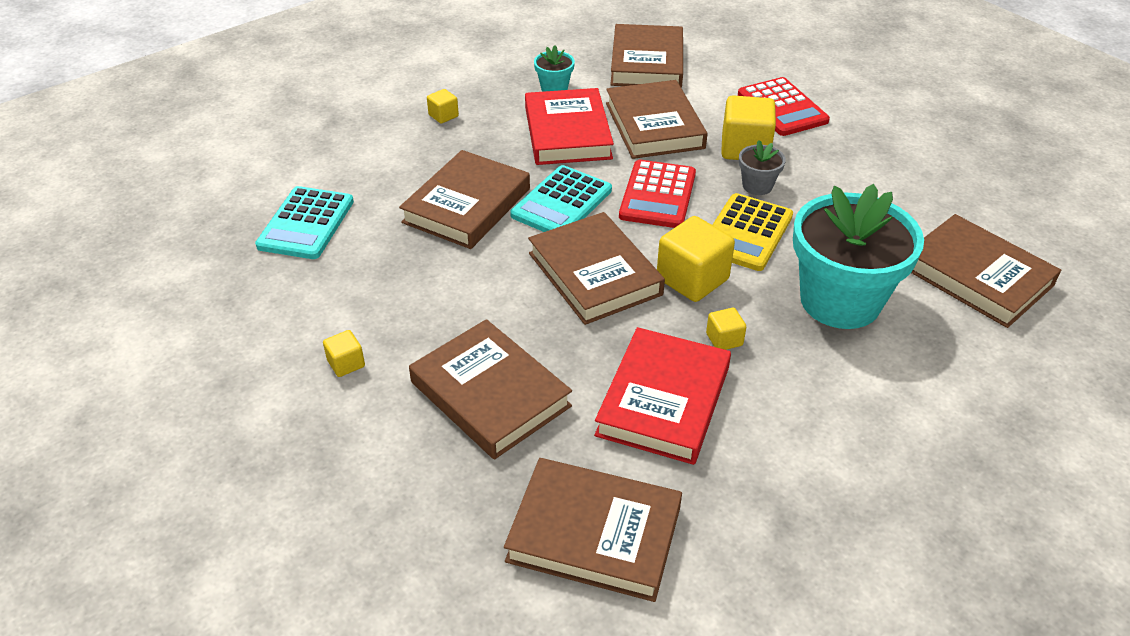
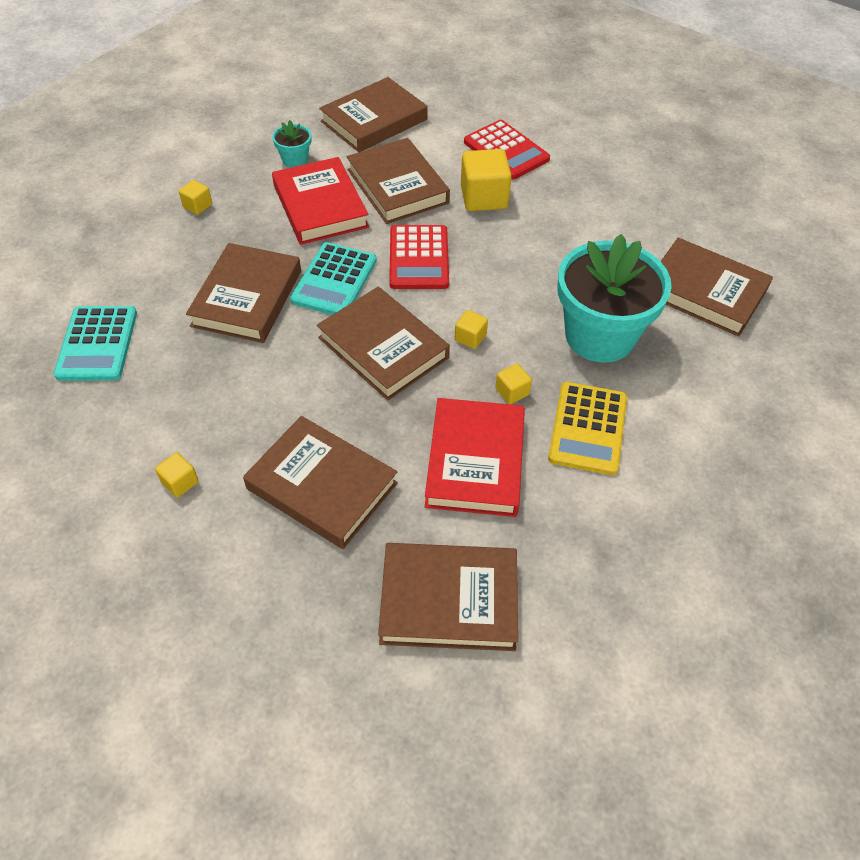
camera: 15 degrees left, 10 degrees up
(647, 63) = (374, 121): brown book -> brown book turned 60 degrees clockwise
(692, 279) = (470, 338): yellow cube -> yellow cube, size x0.51
(746, 233) = (505, 283): yellow calculator -> yellow calculator (588, 428)
(757, 186) = (503, 234): grey flower pot -> none

